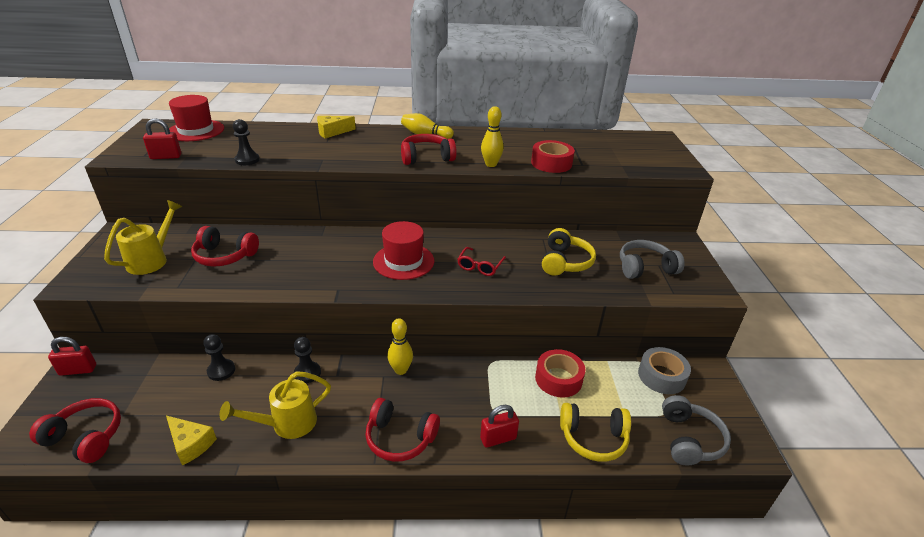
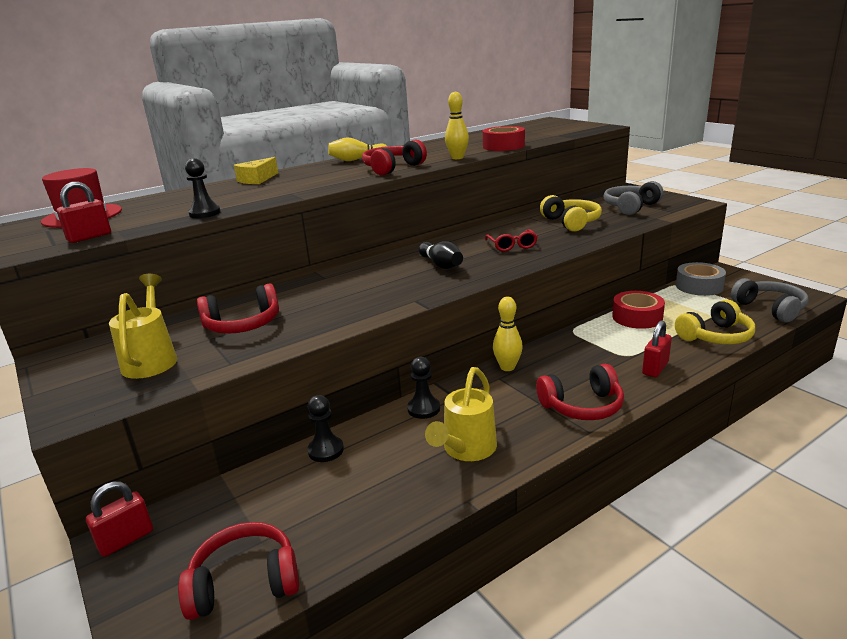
camera: 30 degrees left, 10 degrees down
(190, 444) = (389, 516): yellow cheese -> none
(403, 261) = (441, 265): red hat -> black bowling pin

